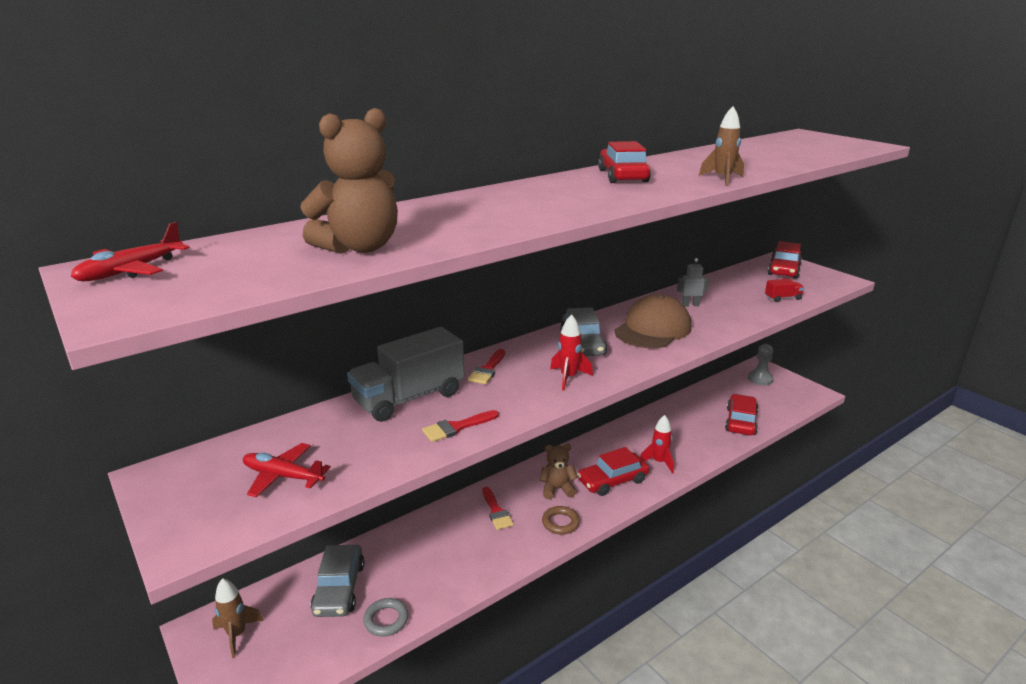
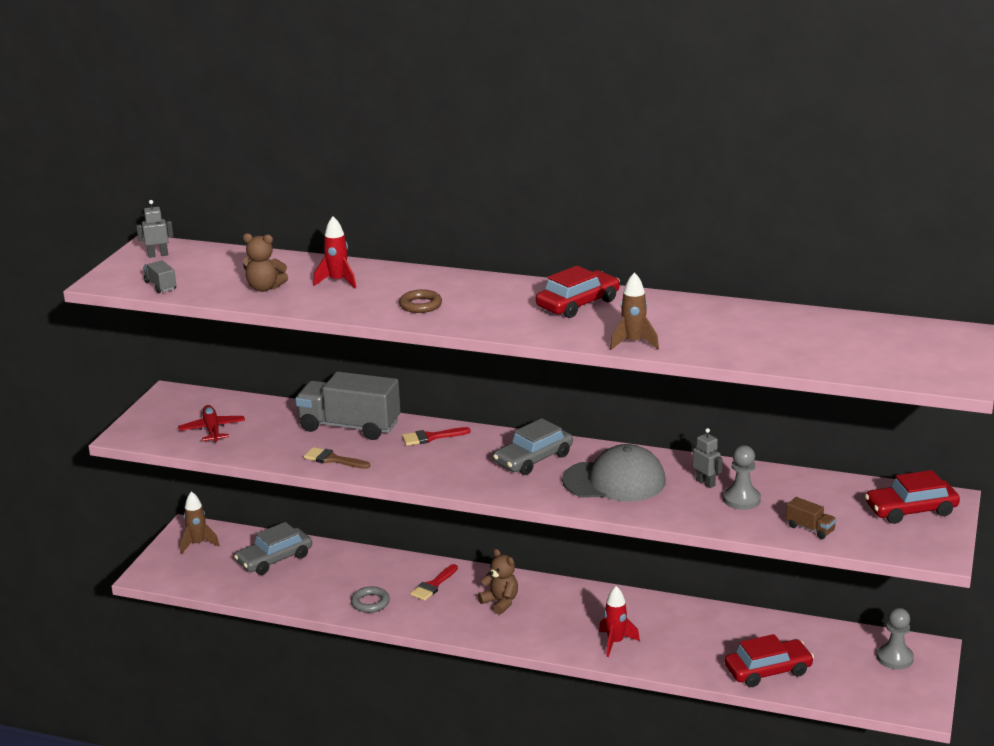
camera: 55 degrees right, 0 degrees up
(131, 271) = (158, 255): red plane -> grey robot
(223, 289) = (160, 286): none -> grey truck
(360, 248) = (265, 288): brown teddy bear -> brown teddy bear, size x0.62
(386, 620) = (267, 592): grey ring -> grey ring (370, 602)
(456, 427) = (333, 459): red brush -> brown brush
(560, 523) = (456, 622): brown ring -> brown ring (420, 305)
(568, 378) = (462, 474): red rocket -> red rocket (338, 281)
(612, 480) = (550, 627): red car -> none
(653, 329) = (614, 481): brown cap -> grey cap
(725, 303) = (741, 499): none -> grey pawn
(783, 298) = (810, 529): red truck -> brown truck

